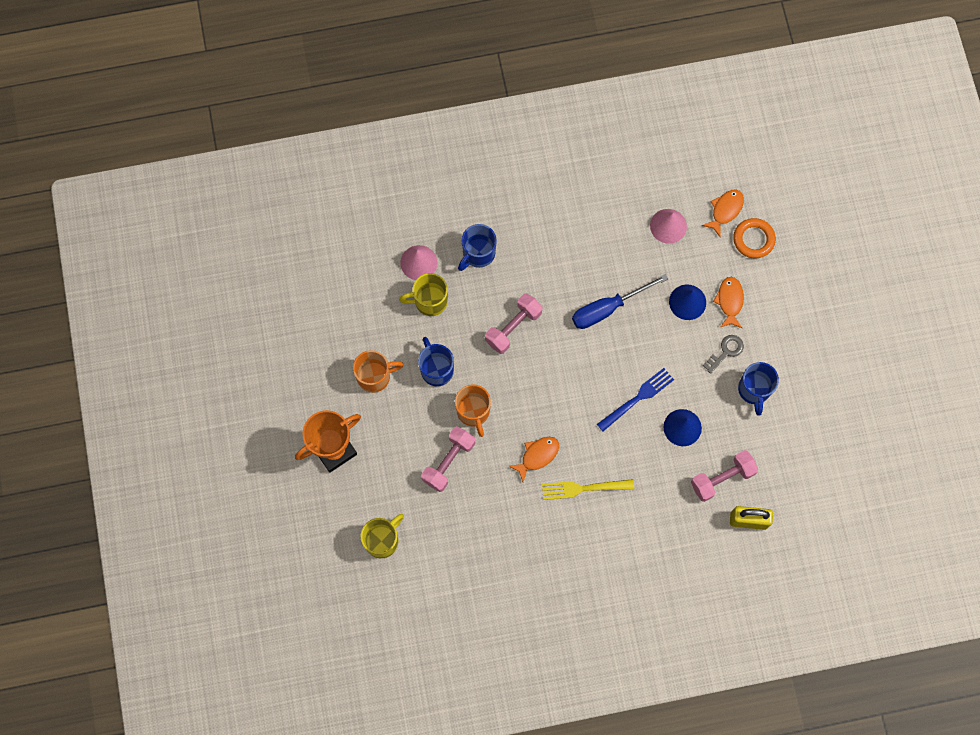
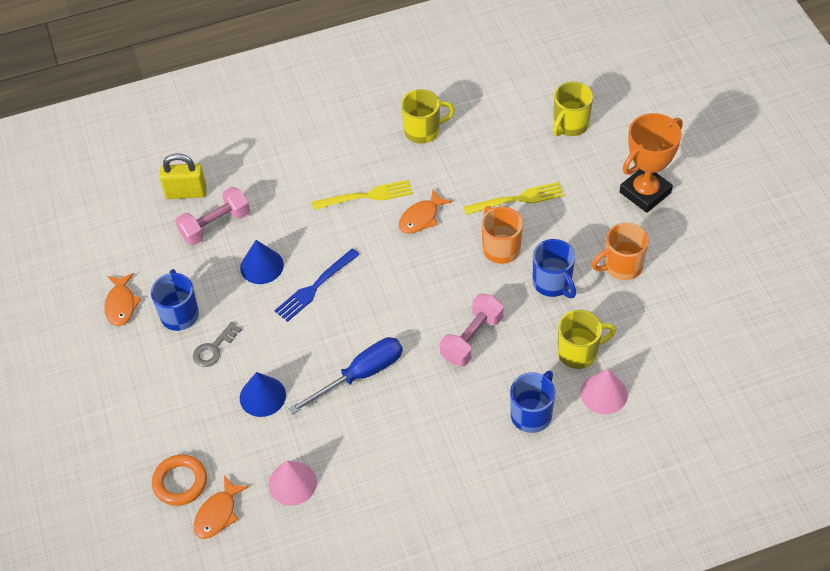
camera: 175 degrees right, 20 degrees down
(448, 462) = (517, 199): pink dumbbell -> yellow fork
(521, 557) = (423, 131): none -> yellow mug
(729, 301) = (210, 404): orange fish -> orange fish (121, 304)

